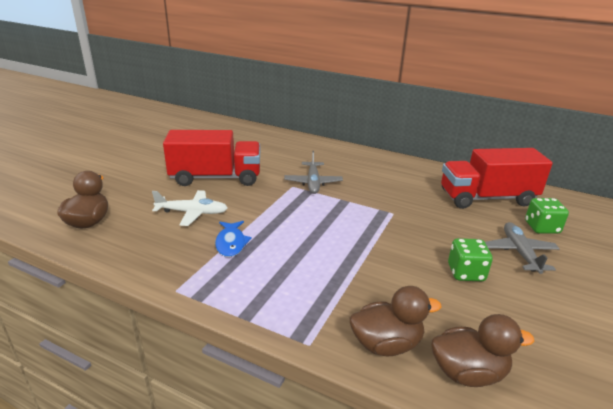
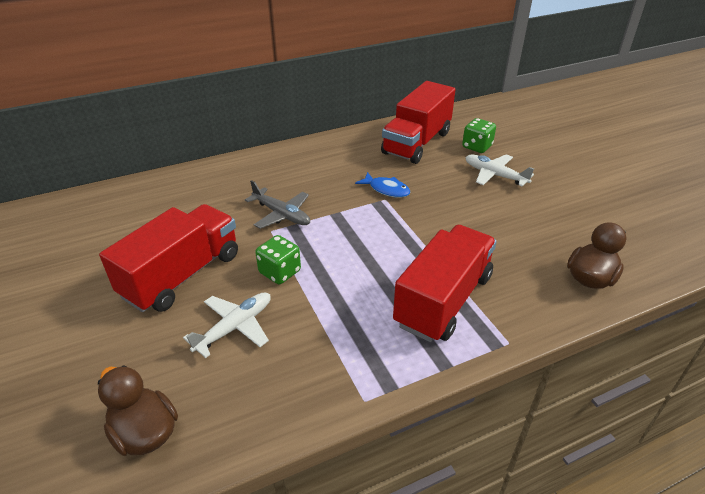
camera: 50 degrees left, 10 degrees up
(231, 243) = (325, 323): blue fish -> blue fish (386, 189)
(317, 287) = (443, 300): none -> red truck
(386, 344) = (538, 300): brown duck -> none
(465, 273) = (494, 213): green dice -> green dice (280, 272)
(520, 253) = (495, 175): grey plane -> white plane

